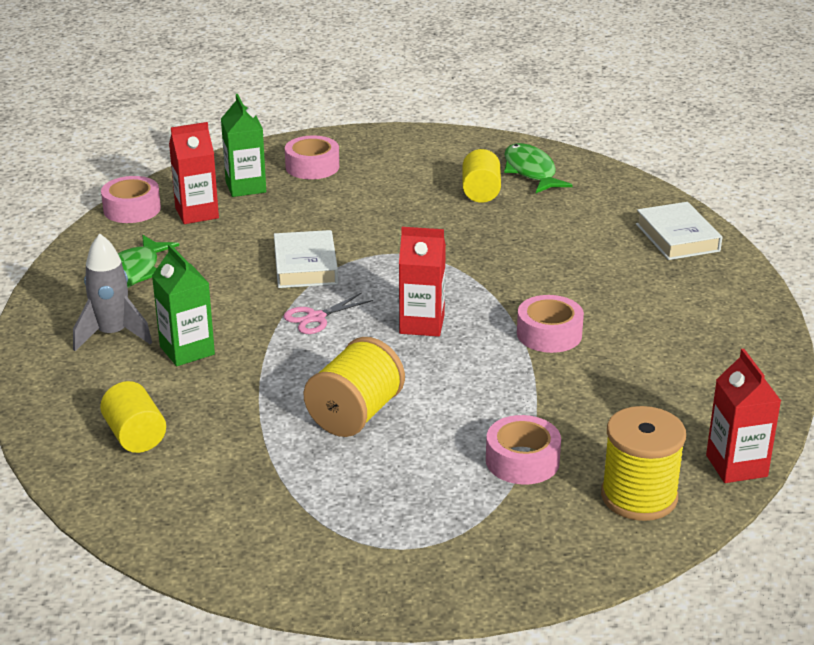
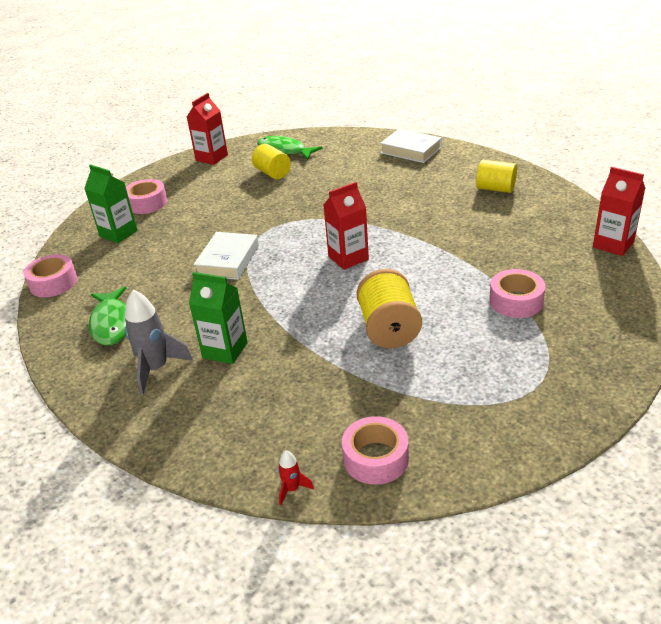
camera: 35 degrees left, 5 degrees up
(81, 495) = (292, 489): none -> red rocket
(135, 436) = (271, 425): yellow cylinder -> yellow cylinder (495, 189)
(197, 213) = (106, 264): red carton -> red carton (212, 158)
(305, 266) = (228, 260): white book -> white book turned 60 degrees clockwise
(316, 318) = (280, 286): pink scissors -> none
(549, 334) = (424, 228): pink tape -> pink tape (376, 458)
(639, 496) = (598, 286): yellow spool -> none

